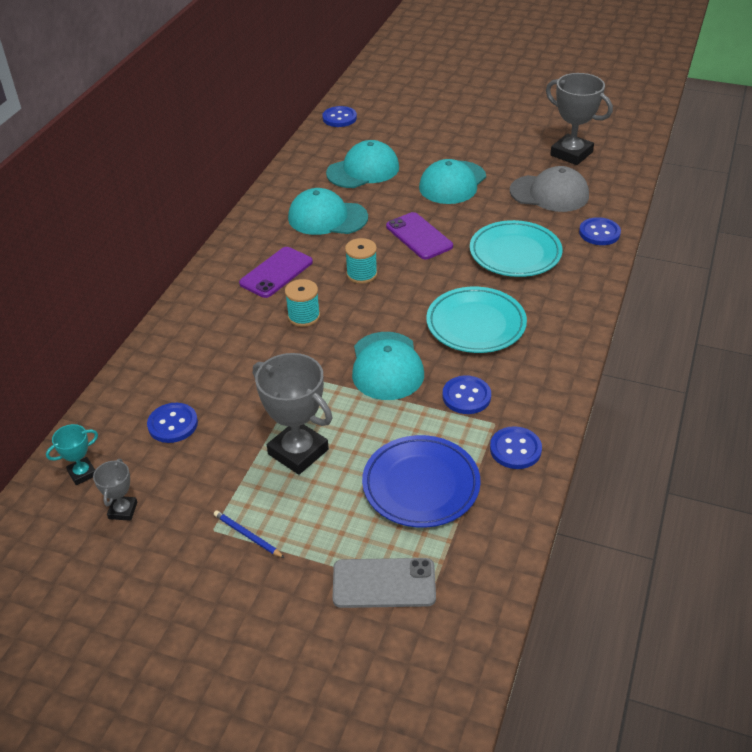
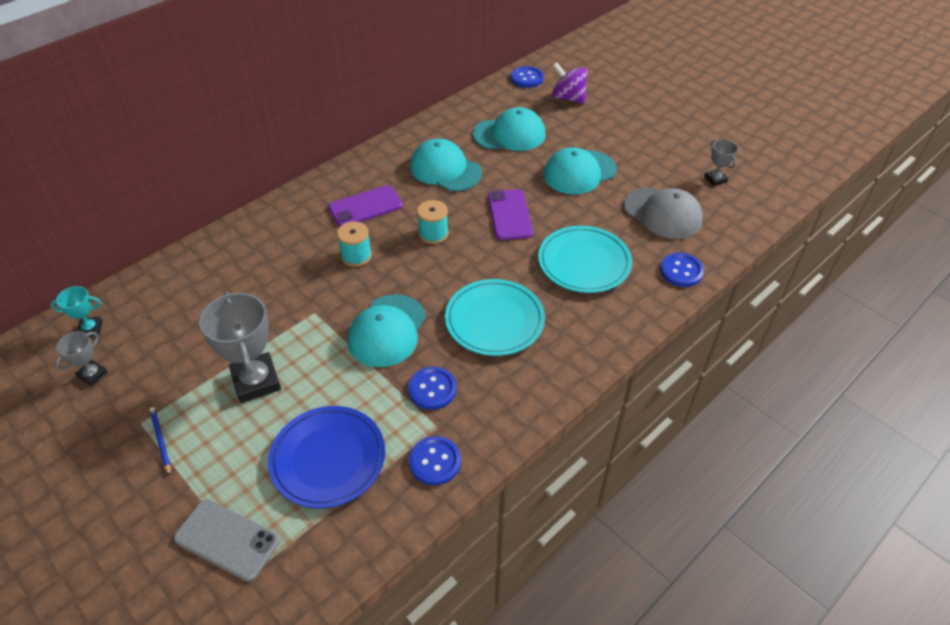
camera: 25 degrees right, 5 degrees up
(173, 424) = (184, 314): blue button -> none
(392, 124) = (568, 98): none -> purple spinning top
(571, 154) = (715, 179): grey trophy -> grey trophy, size x0.51

